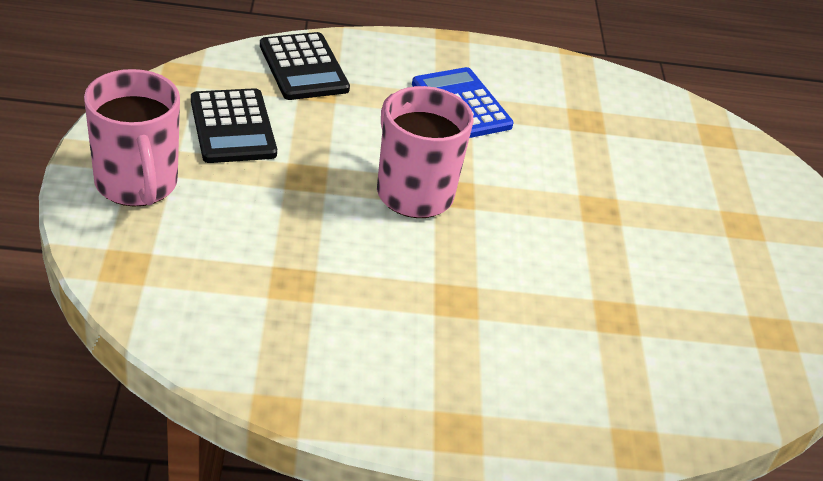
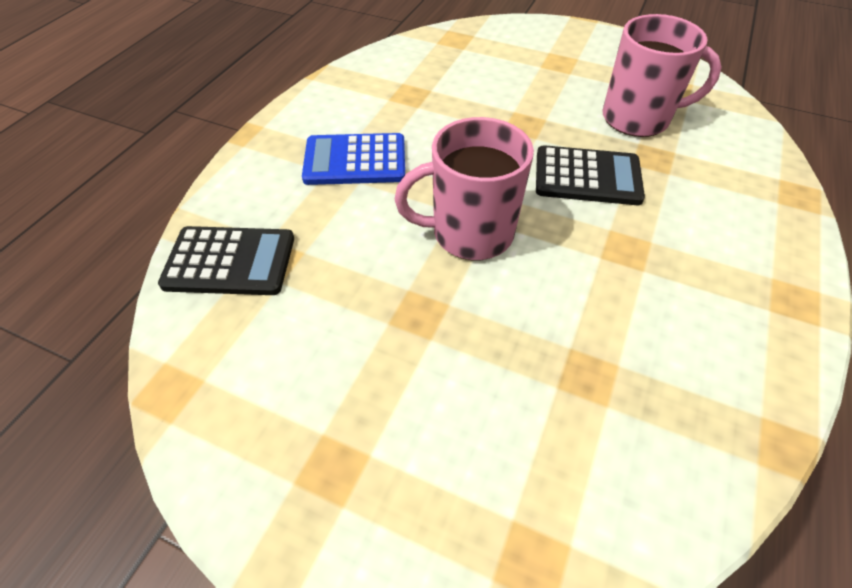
camera: 60 degrees left, 10 degrees up
(136, 184) = (372, 505): pink mug -> pink mug (637, 118)
(233, 127) = (304, 360): black calculator -> black calculator (587, 176)

